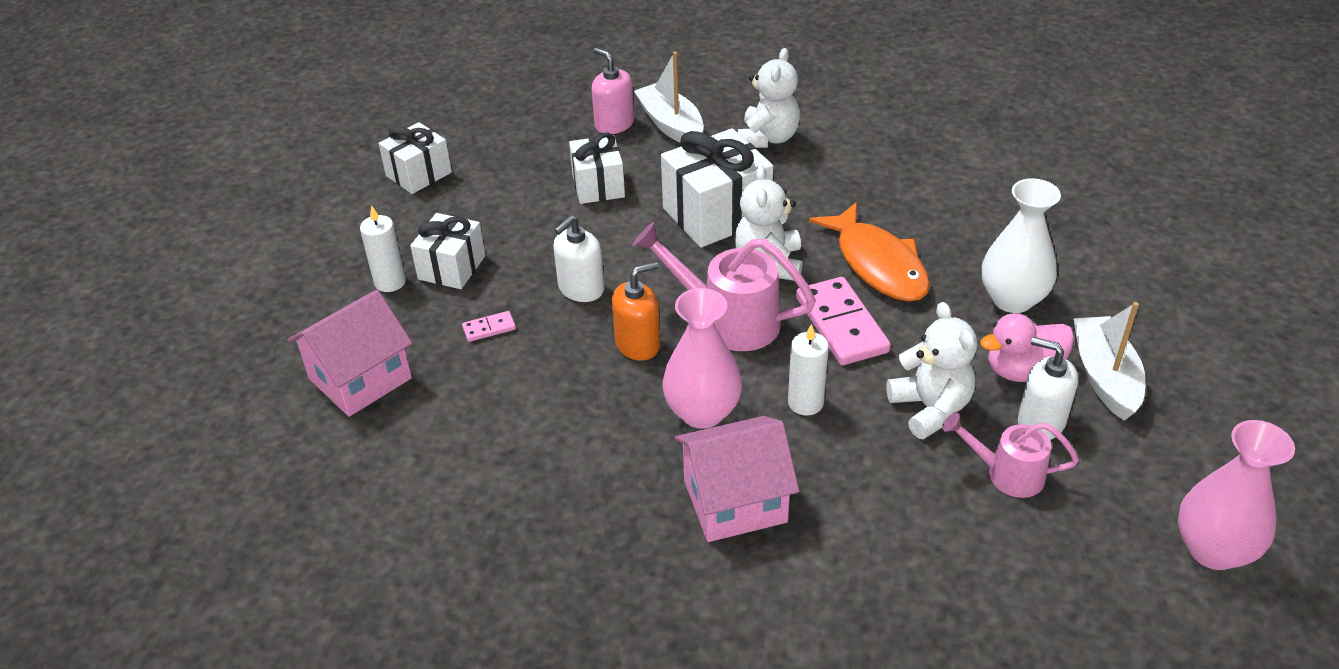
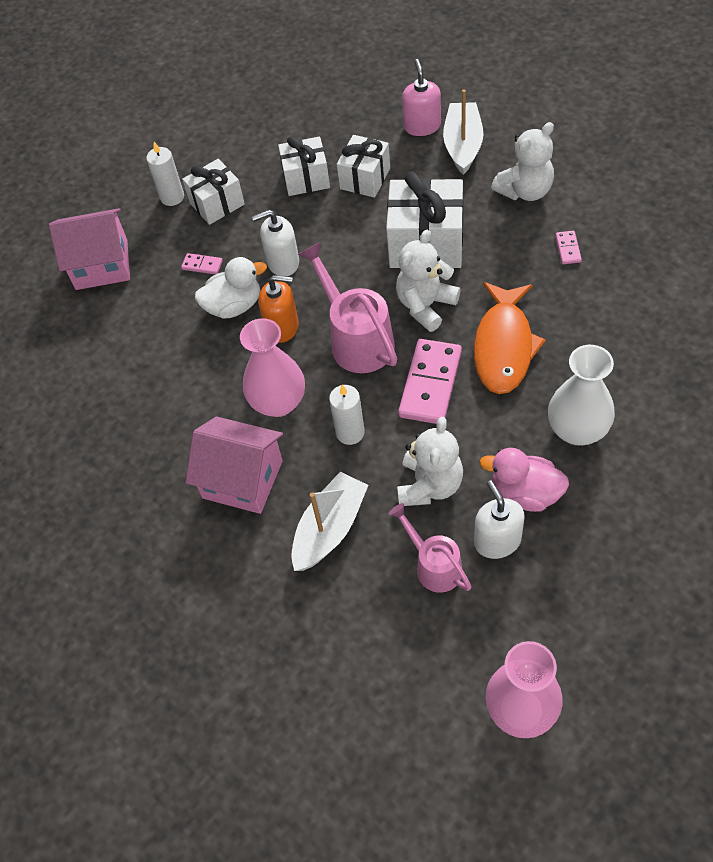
camera: 40 degrees right, 15 degrees up
(419, 174) = (256, 113): white gift -> white gift (306, 179)
(564, 349) = (234, 306): none -> white duck
(854, 166) = (568, 249): none -> pink domino
(1104, 377) = (582, 533): white boat -> white boat (330, 529)

